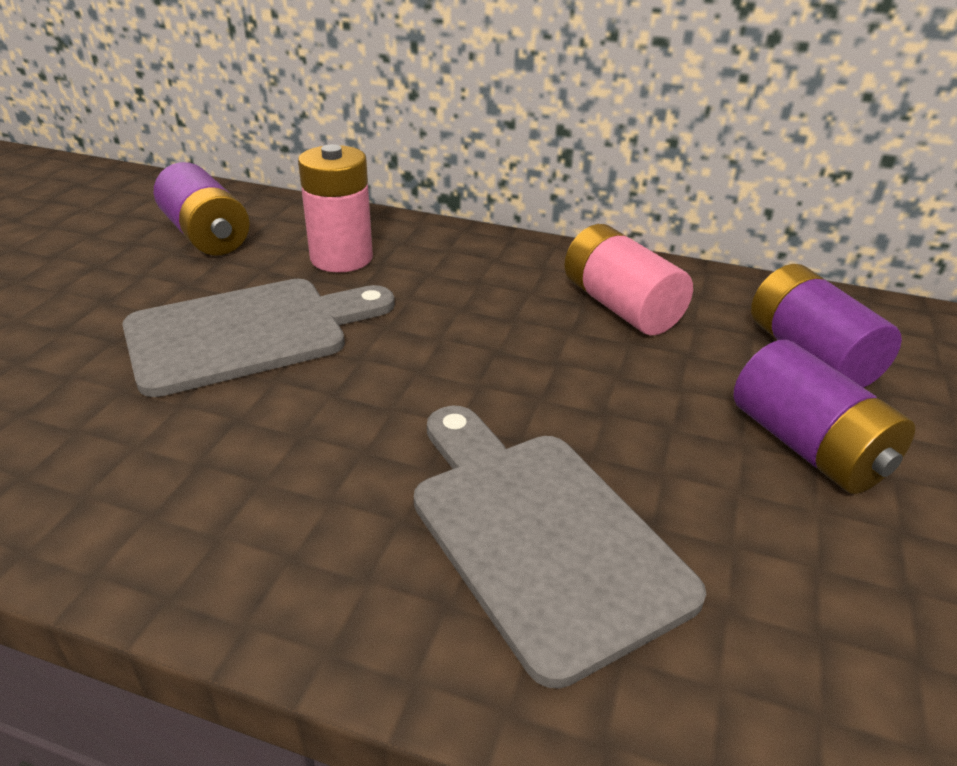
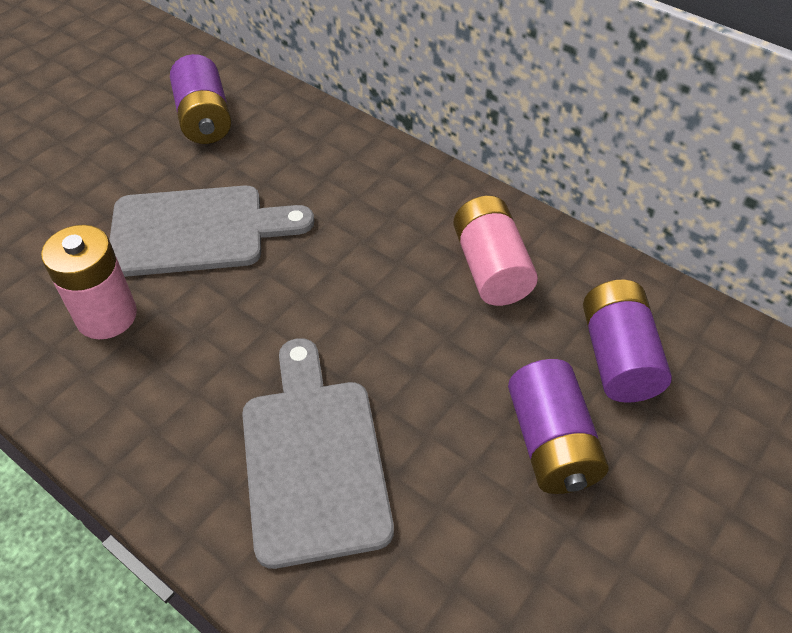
camera: 20 degrees right, 15 degrees up
(341, 258) = (295, 165): pink battery -> pink battery (106, 316)

